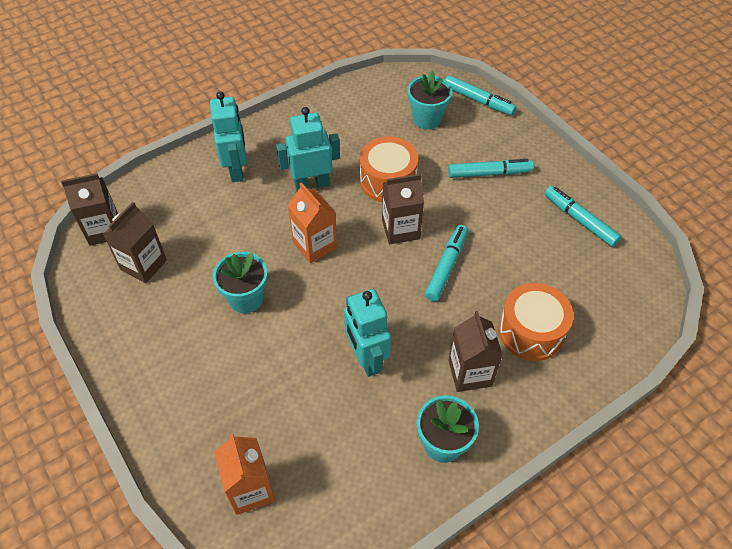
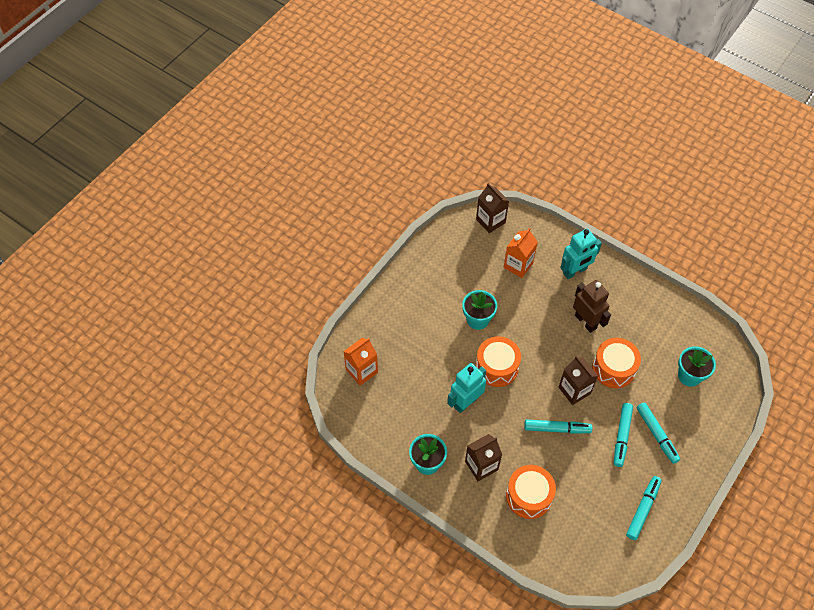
camera: 70 degrees right, 5 degrees up
(143, 265) = (476, 254): brown carton -> none
(312, 184) = (586, 321): turquoise robot -> brown robot
(314, 245) = (535, 342): orange carton -> orange carton (518, 265)
(330, 302) = (497, 367): none -> orange drum
(478, 100) = (730, 407): turquoise marker -> turquoise marker (621, 436)

